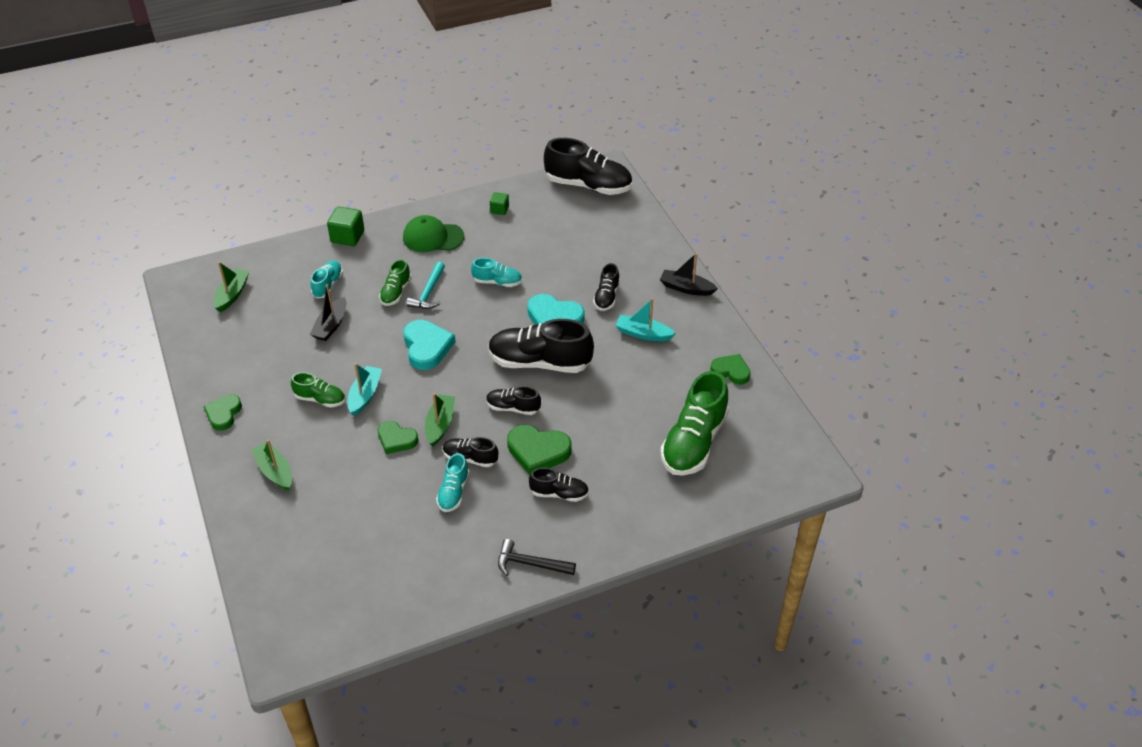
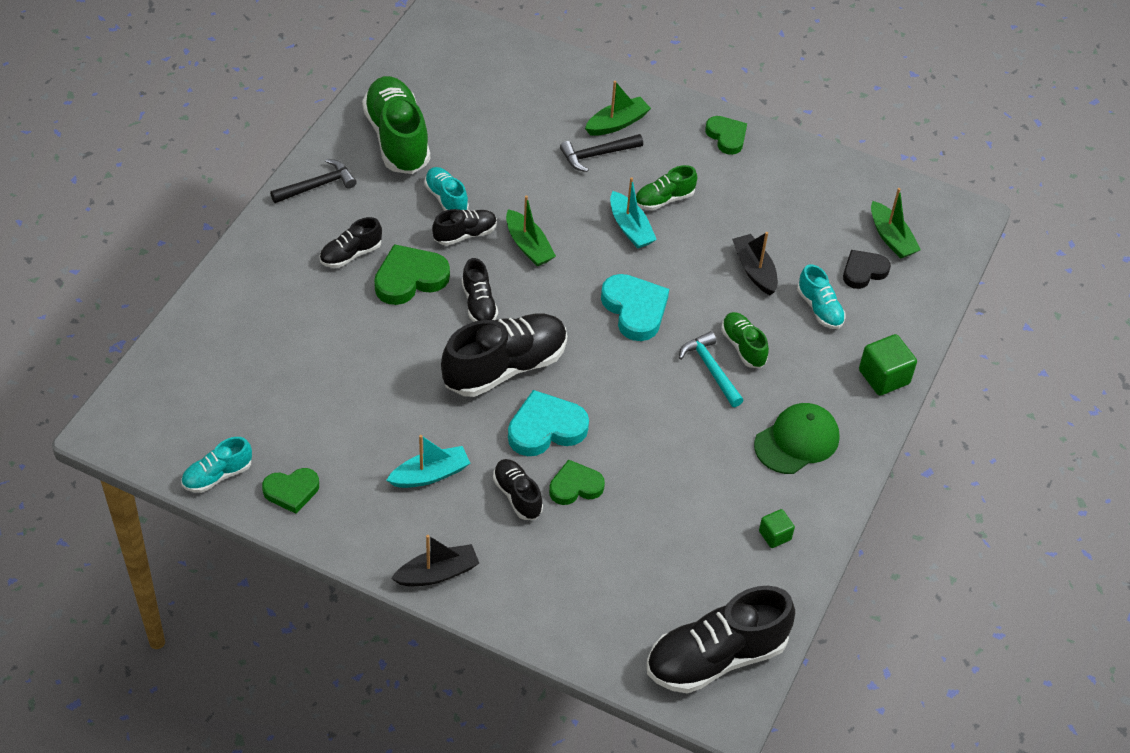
camera: 135 degrees right, 5 degrees up
(275, 288) = (863, 271): none -> black heart
(275, 471) = (617, 123): green boat -> green boat turned 45 degrees counterclockwise
(319, 457) = (597, 155): none -> black hammer
(396, 439) = (550, 209): green heart -> green heart (575, 486)
(427, 347) = (635, 309): turquoise heart -> turquoise heart turned 150 degrees counterclockwise
(497, 282) = (657, 432): turquoise shoe -> turquoise shoe (217, 475)
(513, 408) = (479, 304): black shoe -> black shoe turned 105 degrees clockwise
(694, 442) = (265, 382): green shoe -> green shoe (397, 139)

